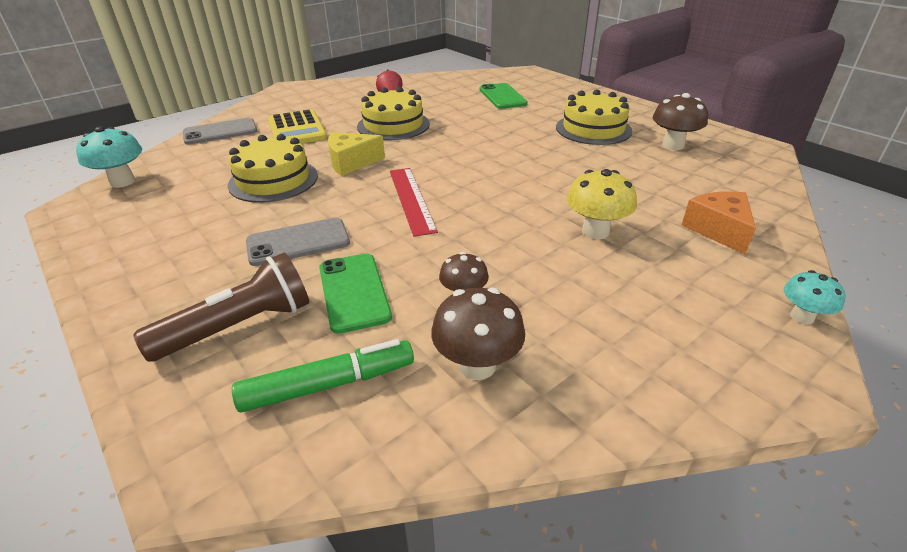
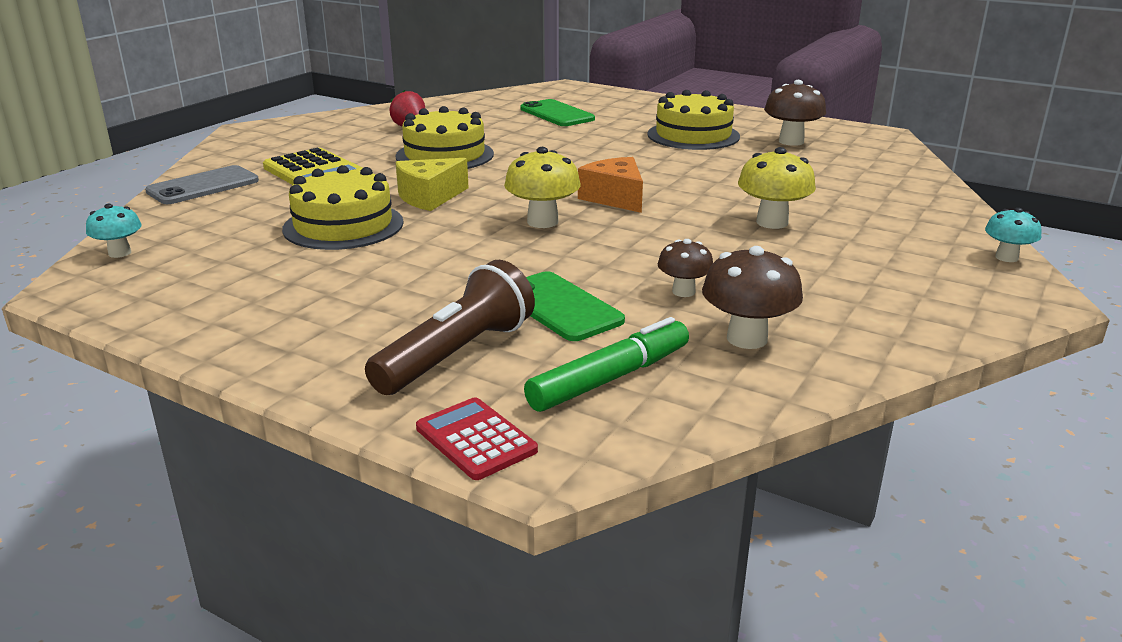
camera: 20 degrees left, 10 degrees down
(123, 182) = (120, 253): turquoise mushroom -> turquoise mushroom, size x0.63
(173, 428) = (476, 439): none -> red calculator
(298, 242) = (445, 276): grey phone -> none
(411, 199) = (542, 222): red ruler -> yellow mushroom
(718, 230) = (889, 206): orange cheese -> orange cheese (615, 198)

